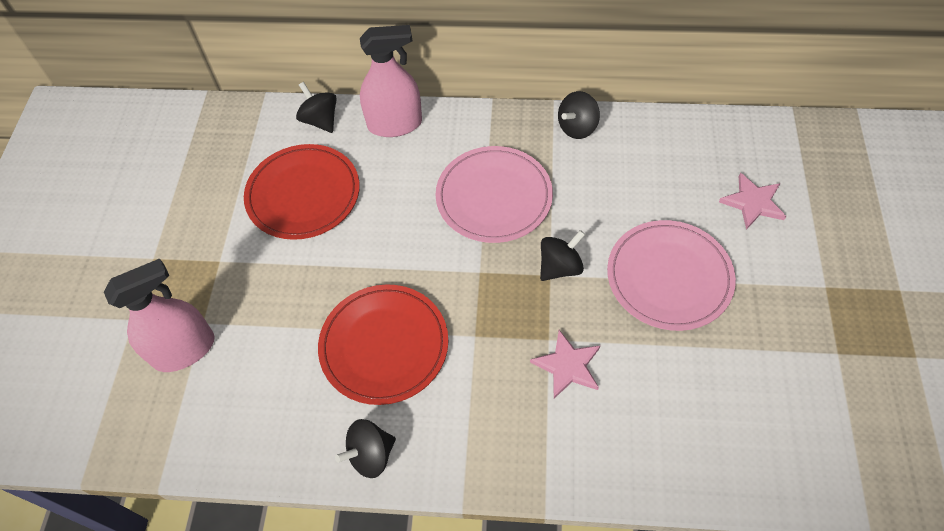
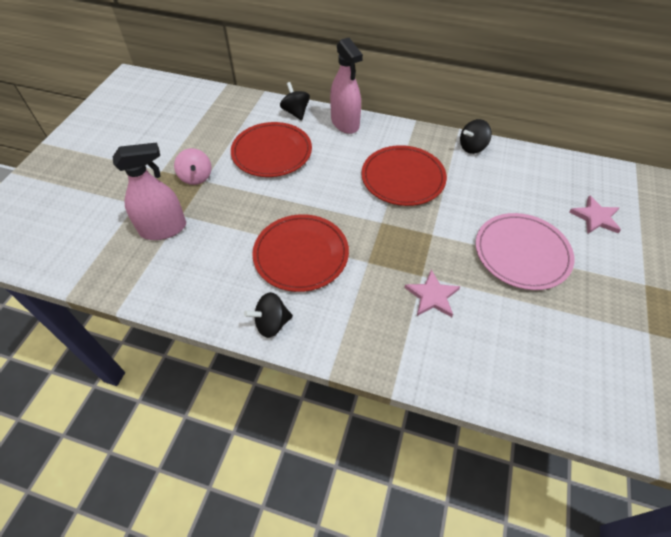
camera: 10 degrees right, 5 degrees down
(206, 258) = (196, 177): none -> pink spinning top
(395, 124) = (345, 123): pink spray bottle -> pink spray bottle turned 60 degrees clockwise
(494, 197) = (403, 178): pink plate -> red plate
(560, 267) = (441, 230): black spinning top -> none

